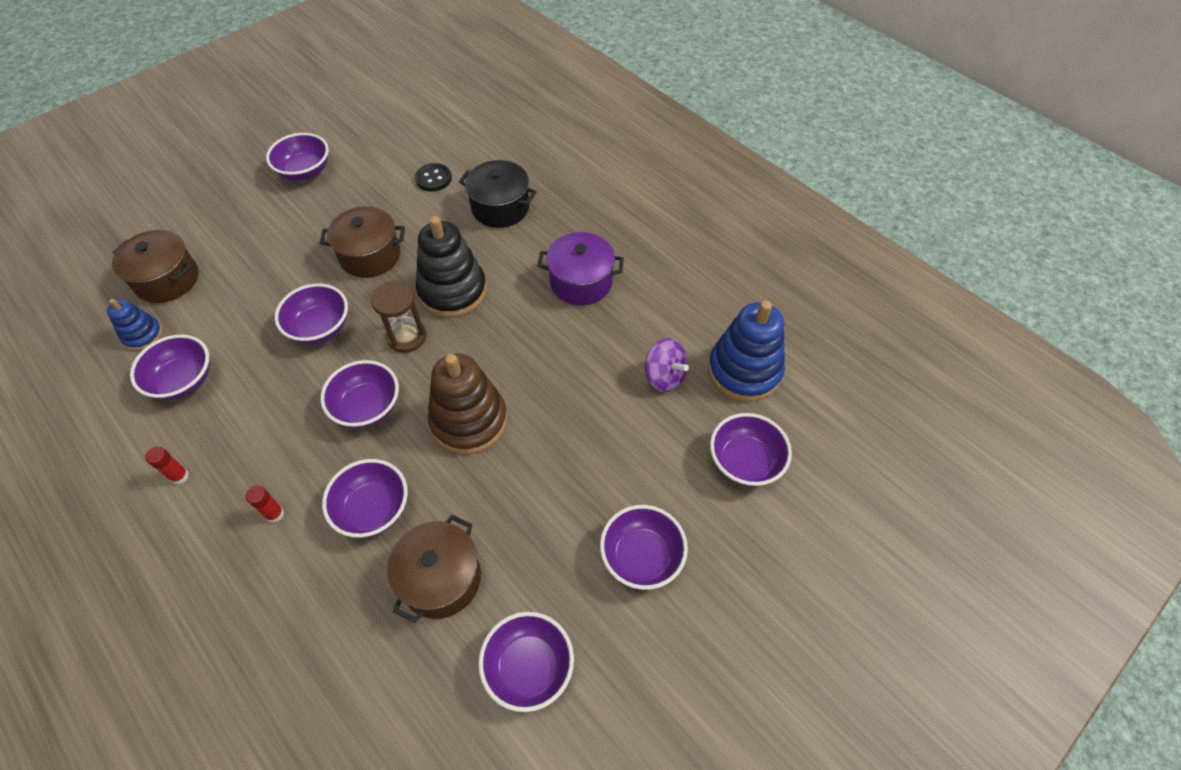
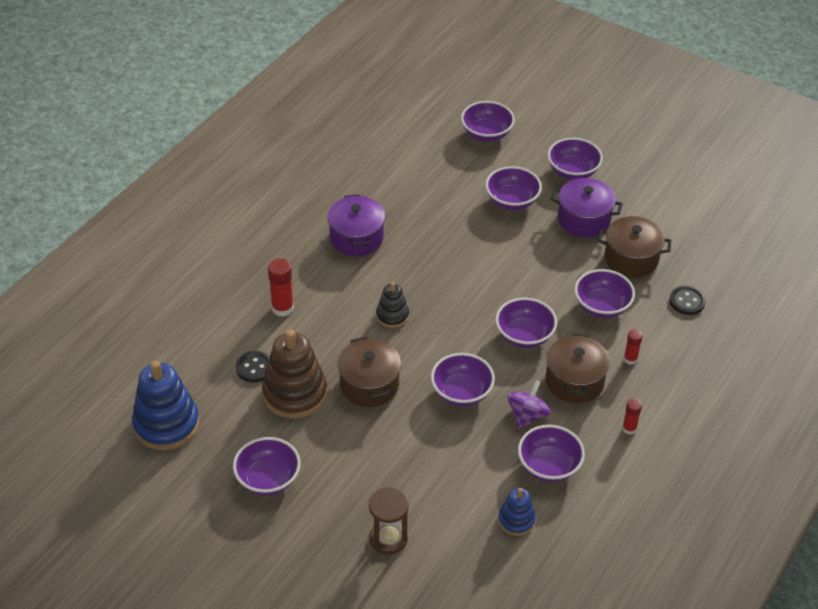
camera: 105 degrees left, 10 degrees down
(167, 280) = (448, 533): brown pot -> brown pot (574, 381)
(332, 628) = (687, 301): none -> black button
(407, 337) = (450, 332): brown hourglass -> brown hourglass (388, 538)
(452, 291) = (392, 316): black stacking toy -> black stacking toy, size x0.54
(469, 420) = (512, 274): brown stacking toy -> brown stacking toy (295, 393)
(500, 208) = (282, 308): black pot -> red glue stick
(528, 667) = (661, 208): purple bowl -> purple bowl (512, 201)
(537, 539) = (584, 220): none -> purple pot
(664, 376) = (433, 178): purple spinning top -> purple spinning top (527, 415)
(744, 371) = (413, 140): blue stacking toy -> blue stacking toy (166, 424)

